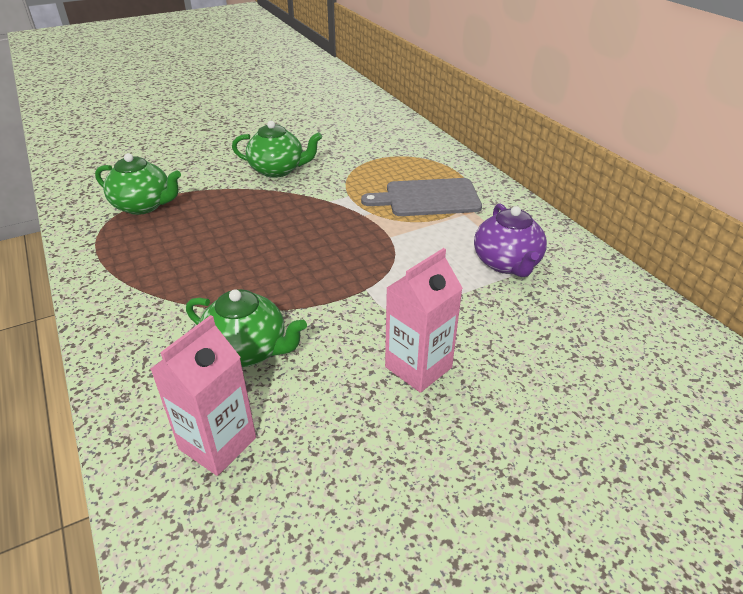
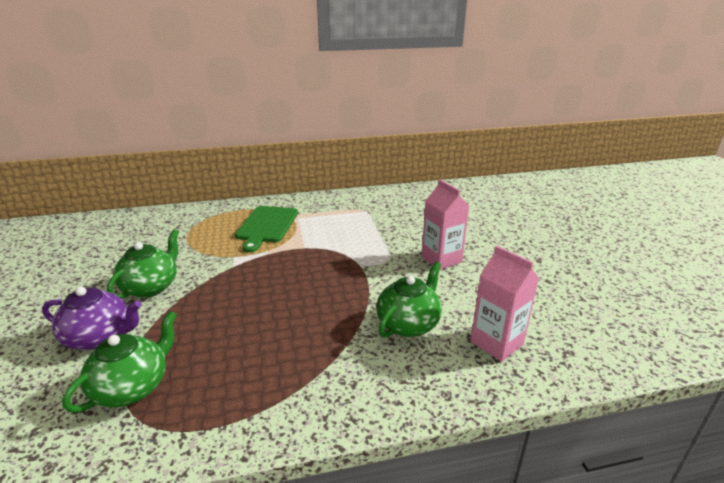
camera: 75 degrees left, 10 degrees down
(428, 198) = (266, 226): grey cutting board -> green cutting board
(507, 263) = (359, 216): purple teapot -> purple teapot (99, 337)

